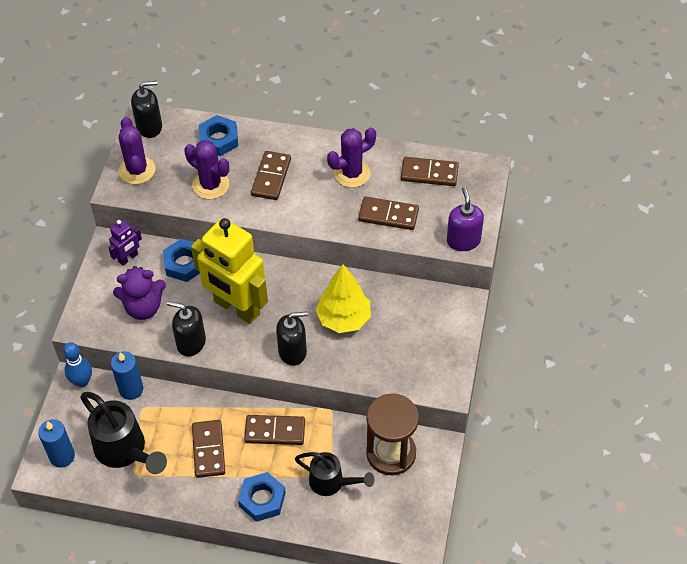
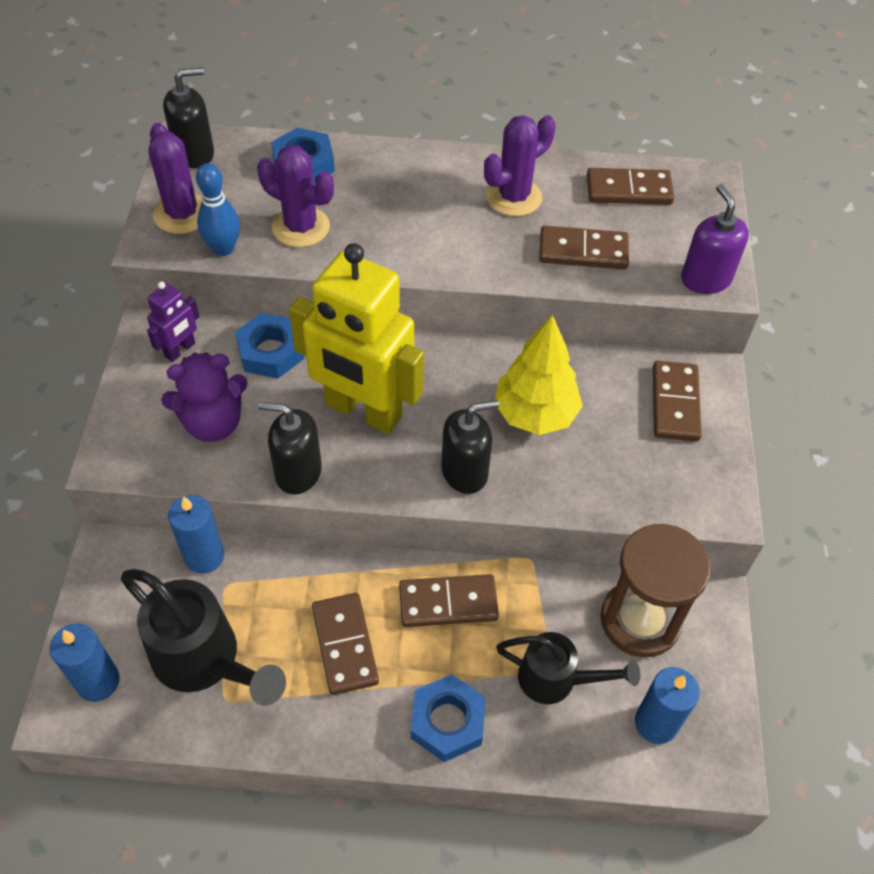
camera: 10 degrees left, 0 degrees up
(82, 381) = (122, 551): blue bowling pin -> blue bowling pin (223, 248)
(271, 177) = (392, 210): brown domino -> brown domino (675, 403)
(386, 513) = (656, 723): none -> blue candle

